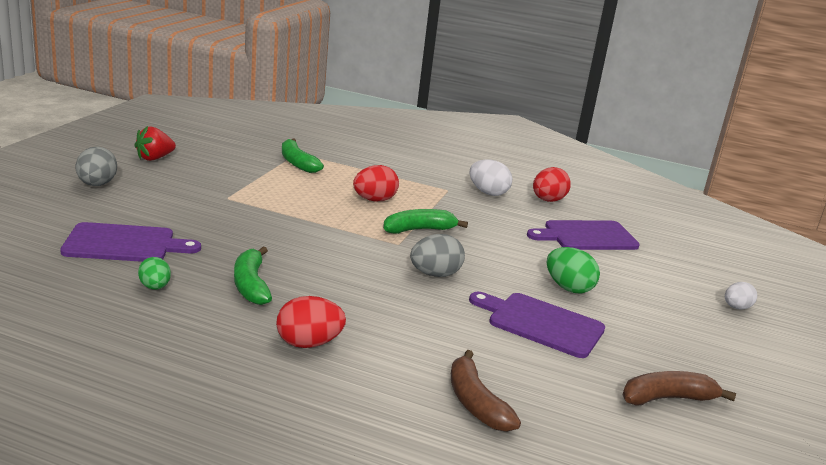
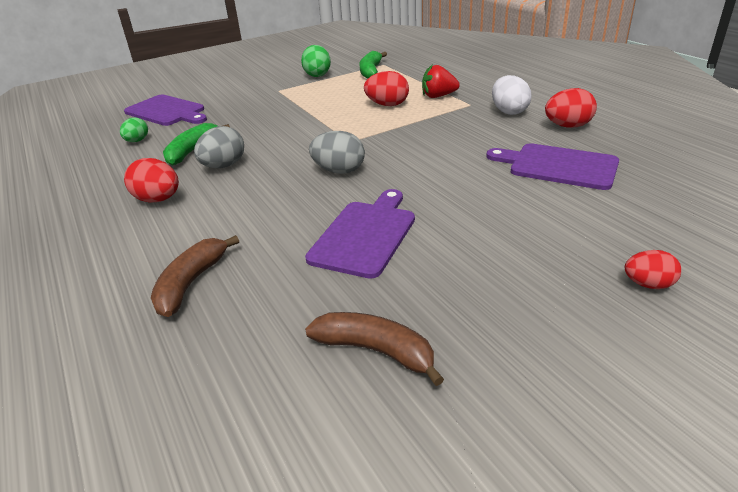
camera: 45 degrees right, 10 degrees up
(97, 184) = (214, 74): grey egg -> grey egg (223, 166)
(154, 158) = (275, 60): red strawberry -> red strawberry (438, 96)
(419, 230) = (386, 133): green banana -> none
(541, 323) = (365, 235): purple cutting board -> purple cutting board turned 45 degrees clockwise
(568, 288) = (450, 210): green egg -> green egg (317, 75)
(736, 307) = (648, 284): white egg -> red egg

